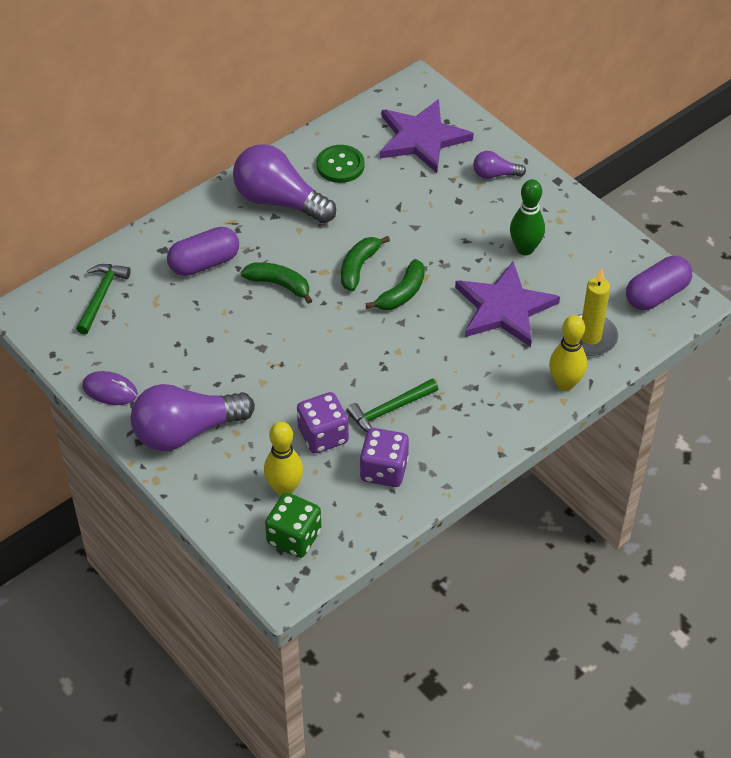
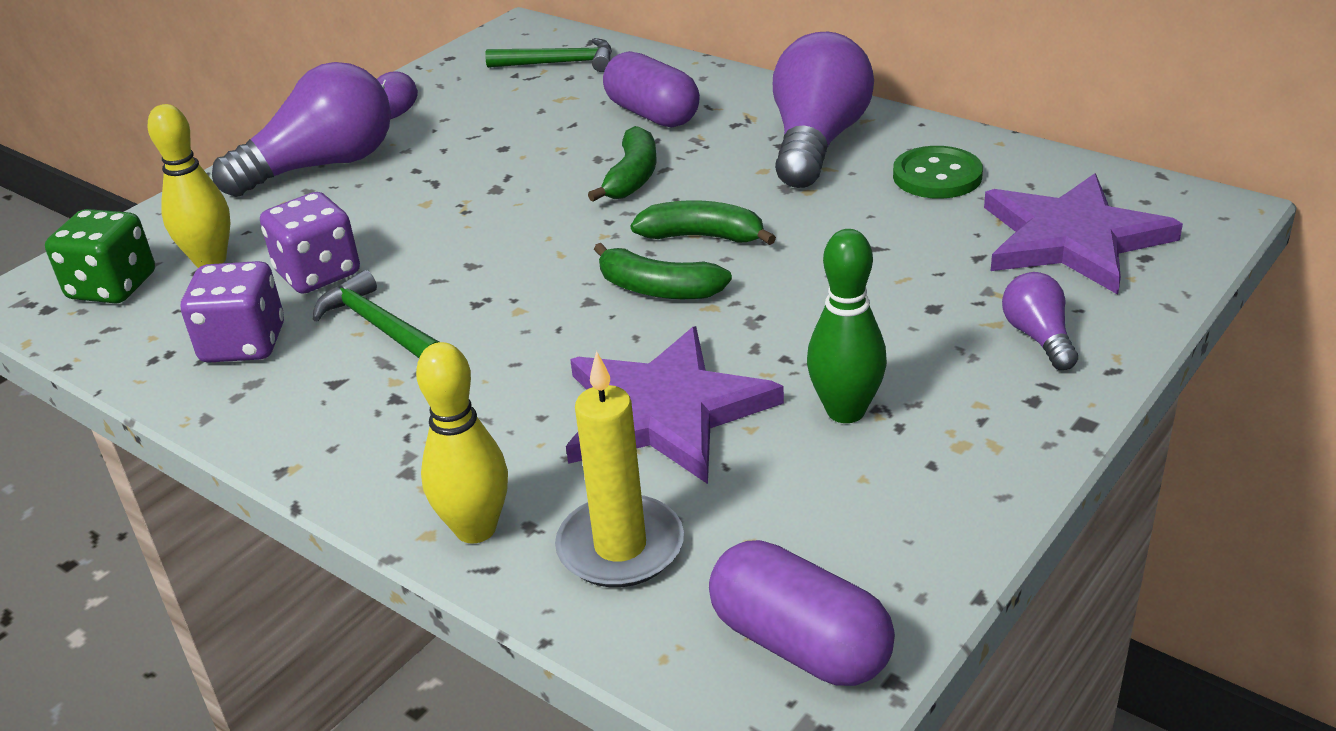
camera: 80 degrees right, 15 degrees down
(186, 431) = (322, 166): purple light bulb -> purple light bulb turned 90 degrees clockwise

